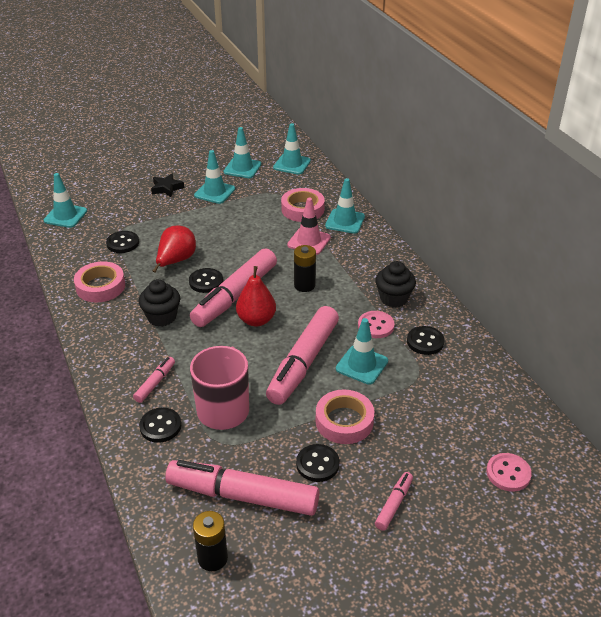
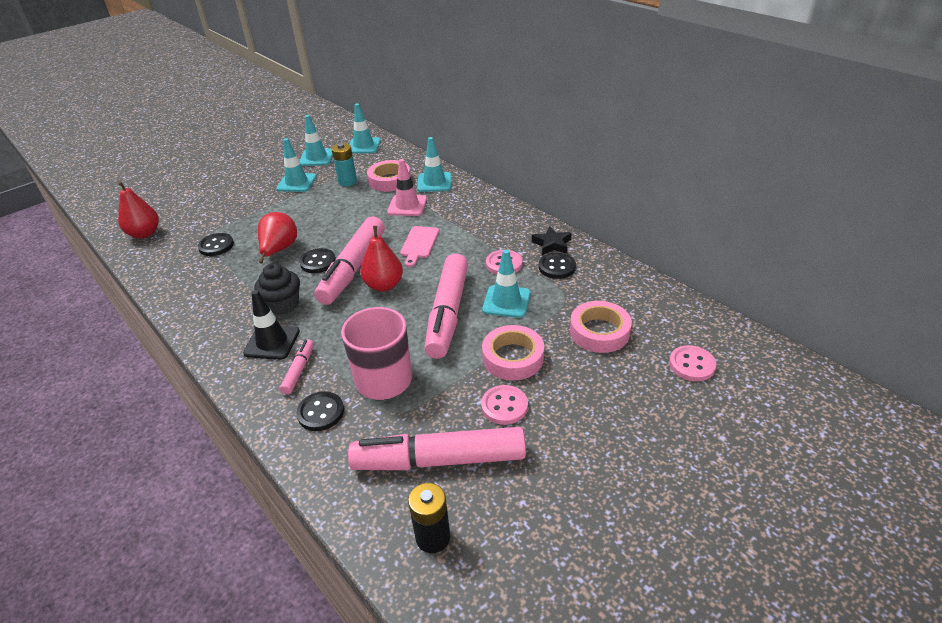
camera: 15 degrees left, 0 degrees up
(65, 216) = (144, 234): turquoise traffic cone -> red pear
(100, 286) = (205, 291): pink tape -> pink tape (599, 332)
(141, 350) = (272, 342): none -> black traffic cone
(166, 188) = (246, 188): black star -> black star (552, 244)
(262, 202) = (347, 181): none -> turquoise battery
(304, 285) = (419, 244): black battery -> pink cutting board
(317, 464) = (504, 406): black button -> pink button
(393, 298) = (510, 237): black cupcake -> none
(394, 504) = (599, 424): pink marker -> none

